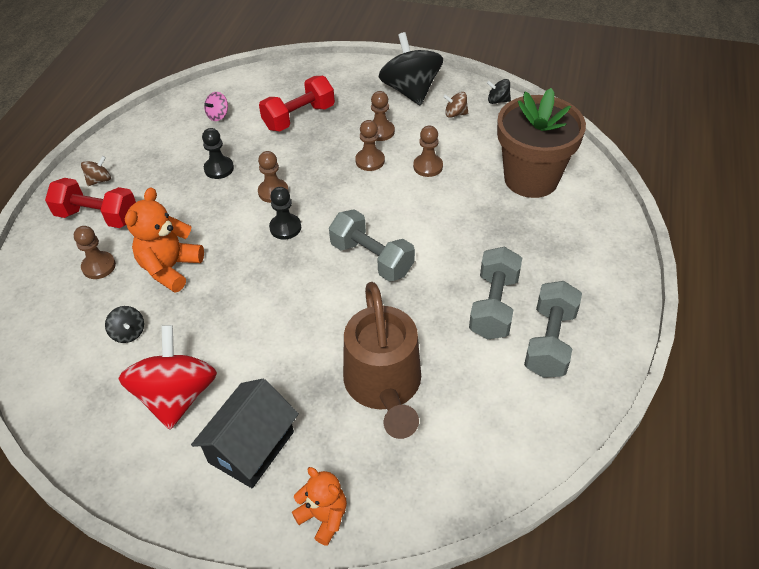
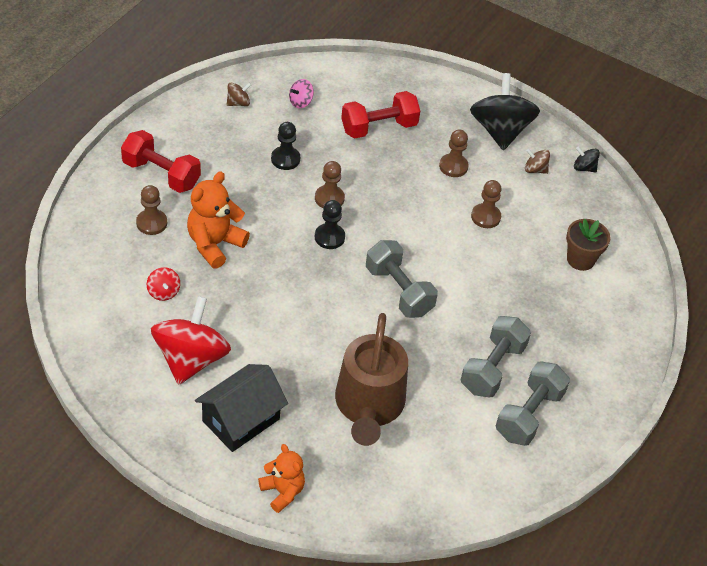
camera: 10 degrees right, 0 degrees up
(99, 180) = (171, 138): brown spinning top -> brown spinning top (238, 103)
(128, 333) = (163, 292): black spinning top -> red spinning top
(370, 161) = (432, 194): brown pawn -> none
(531, 179) = (580, 259): brown flower pot -> brown flower pot, size x0.52

